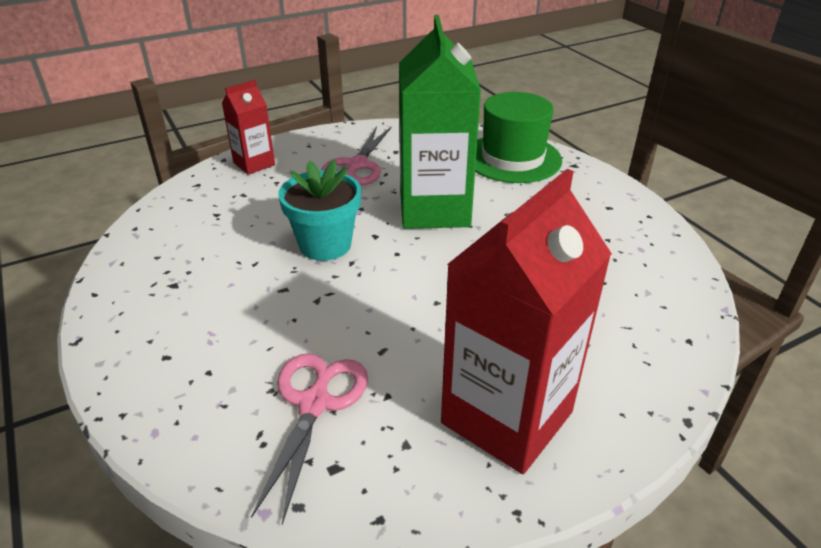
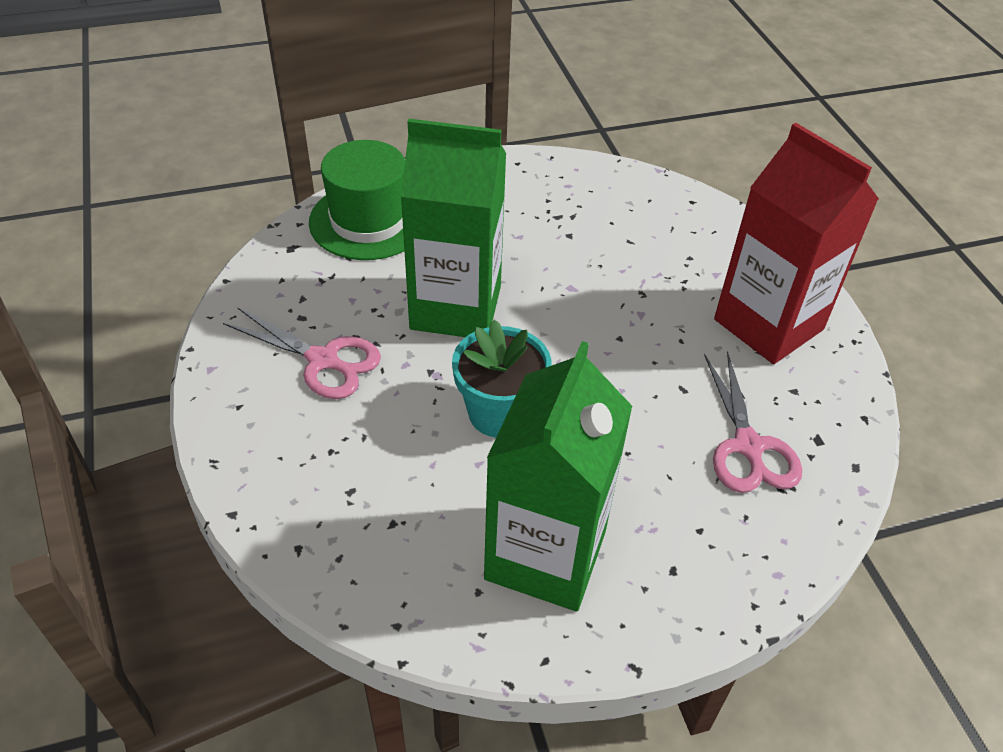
camera: 80 degrees left, 10 degrees up
(185, 284) = (545, 555): none -> green carton
(254, 164) = (266, 474): red carton -> none
(314, 404) = (748, 446): pink scissors -> pink scissors turned 120 degrees counterclockwise

